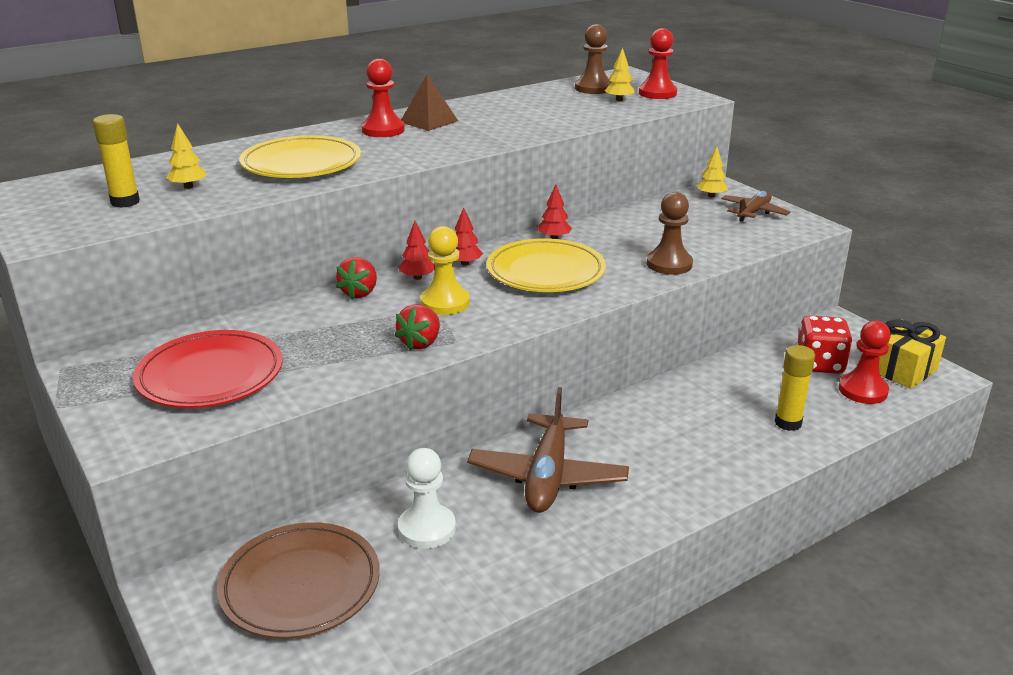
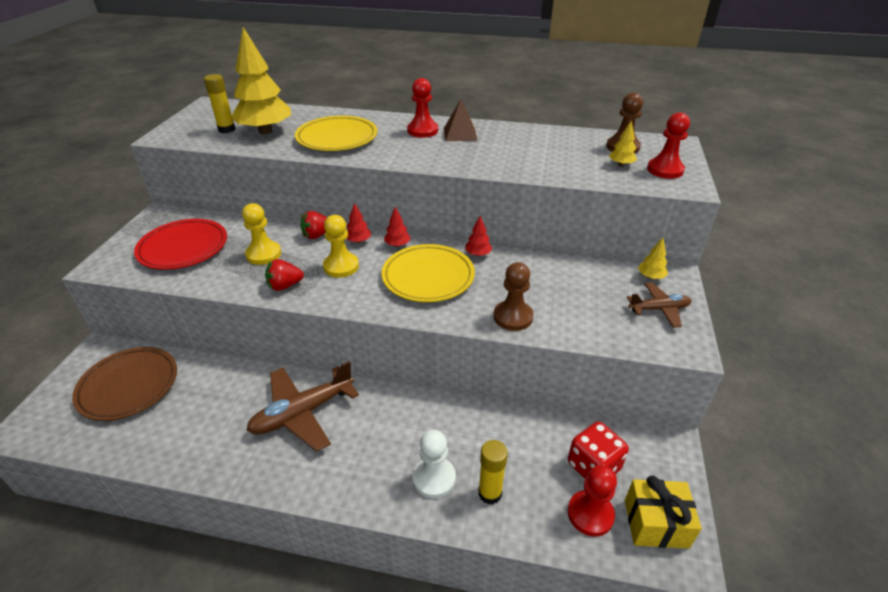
camera: 45 degrees right, 10 degrees up
(188, 187) = (265, 131): yellow tree -> yellow tree, size x2.35
(333, 333) = (263, 254): none -> yellow pawn
(427, 528) = (210, 398): white pawn -> white pawn (434, 478)

